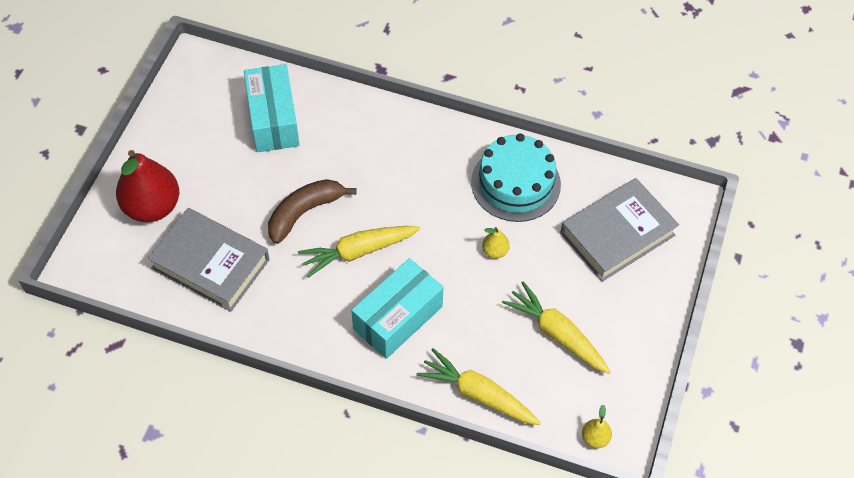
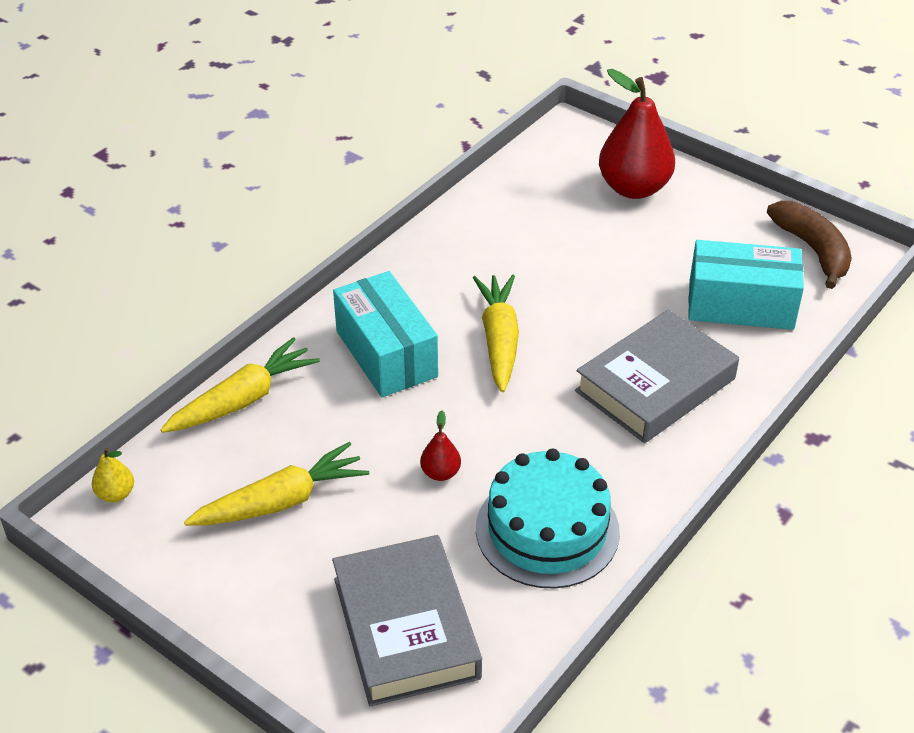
camera: 110 degrees right, 15 degrees down
(211, 264) = (535, 219): grey book -> grey book (655, 385)
(304, 212) = (579, 305): brown banana -> brown banana (813, 250)
(495, 251) = (440, 473): yellow pear -> red pear

